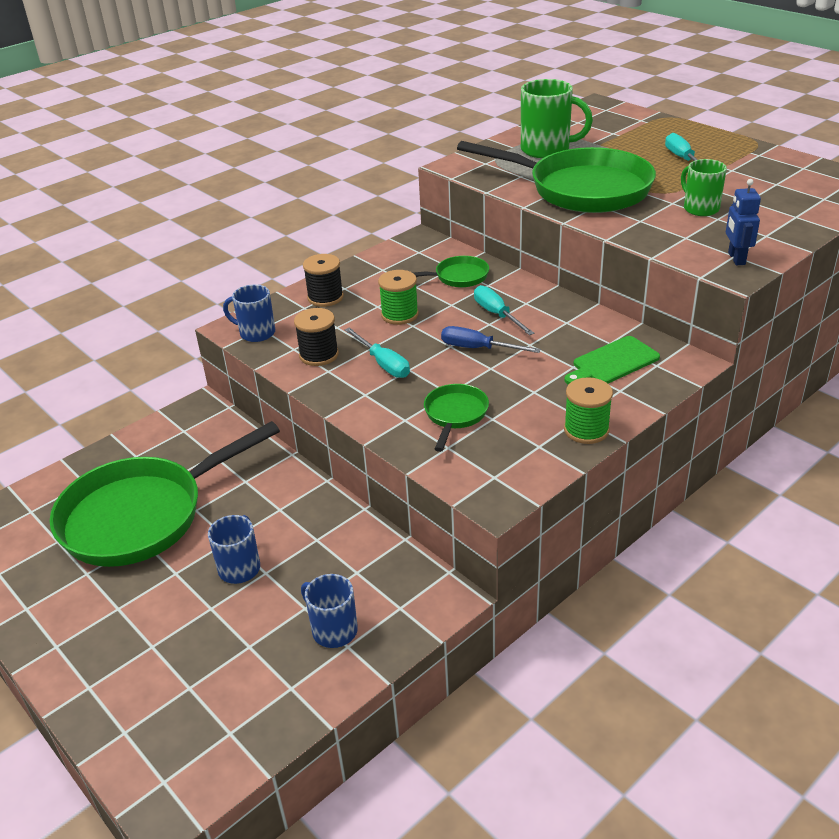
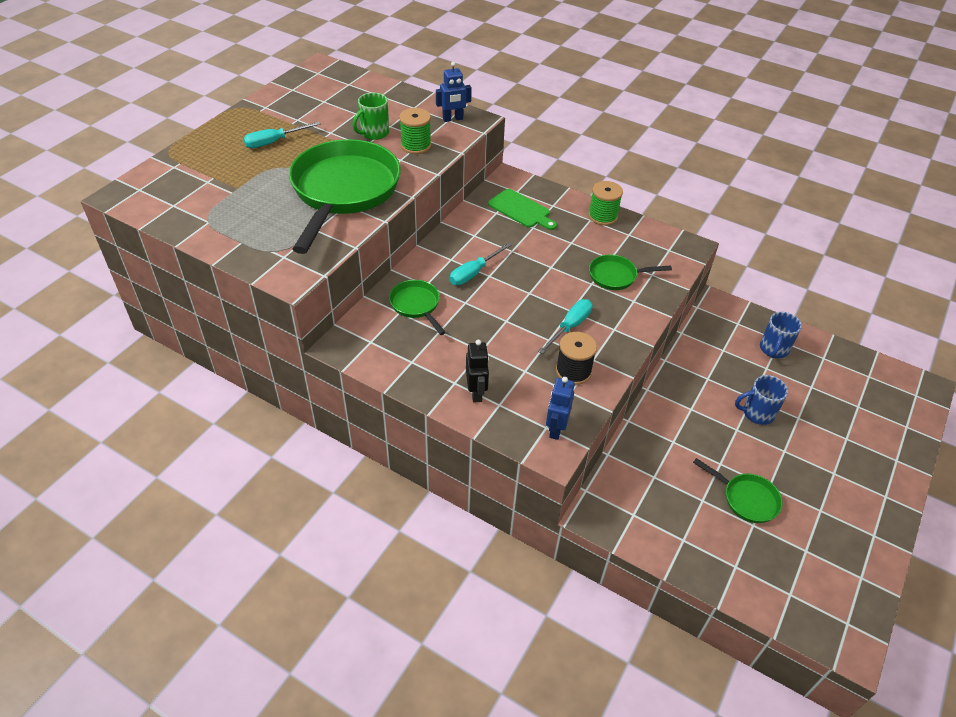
camera: 110 degrees left, 10 degrees up
(142, 516) = (746, 499): green pan -> green pan, size x0.45
(256, 333) = (556, 429): blue mug -> blue robot
(325, 297) = (476, 392): black spool -> black robot
(399, 315) = (492, 332): green spool -> green spool (416, 145)
(478, 348) = (527, 277): blue screwdriver -> none
(547, 150) = (249, 219): green mug -> none

